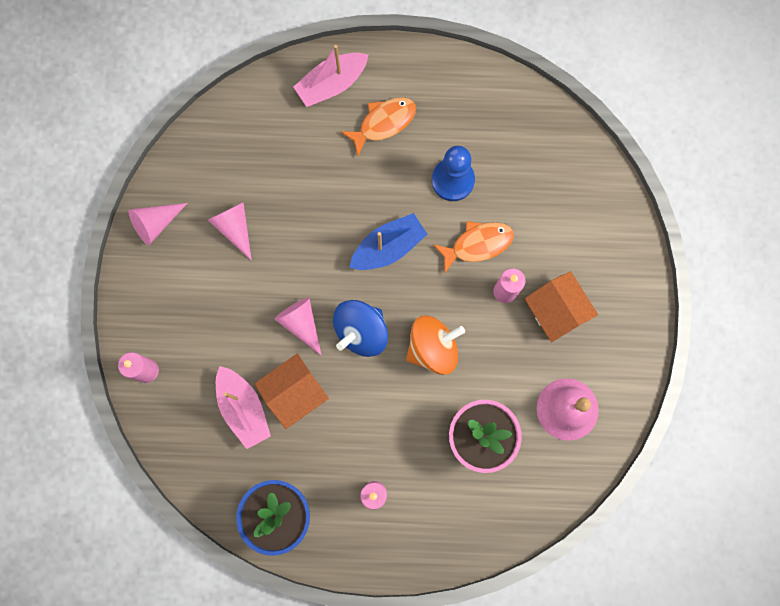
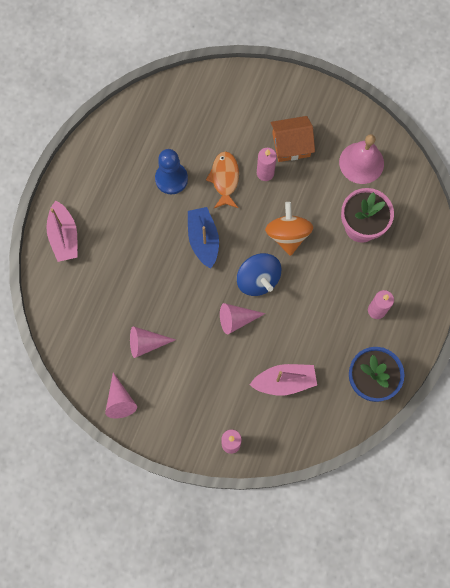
camera: 70 degrees left, 5 degrees down
(294, 393) = (285, 341): orange house -> none
(383, 123) = (109, 211): orange fish -> none

